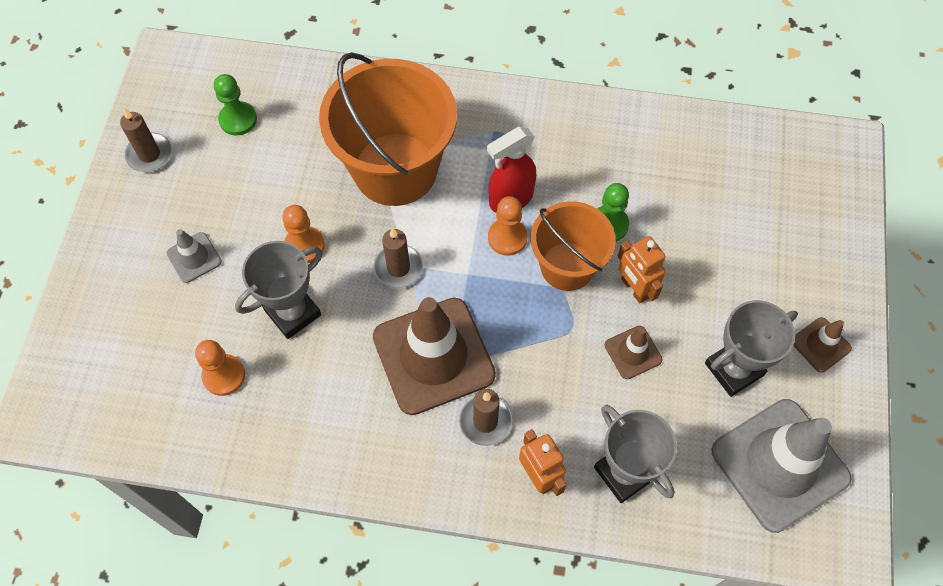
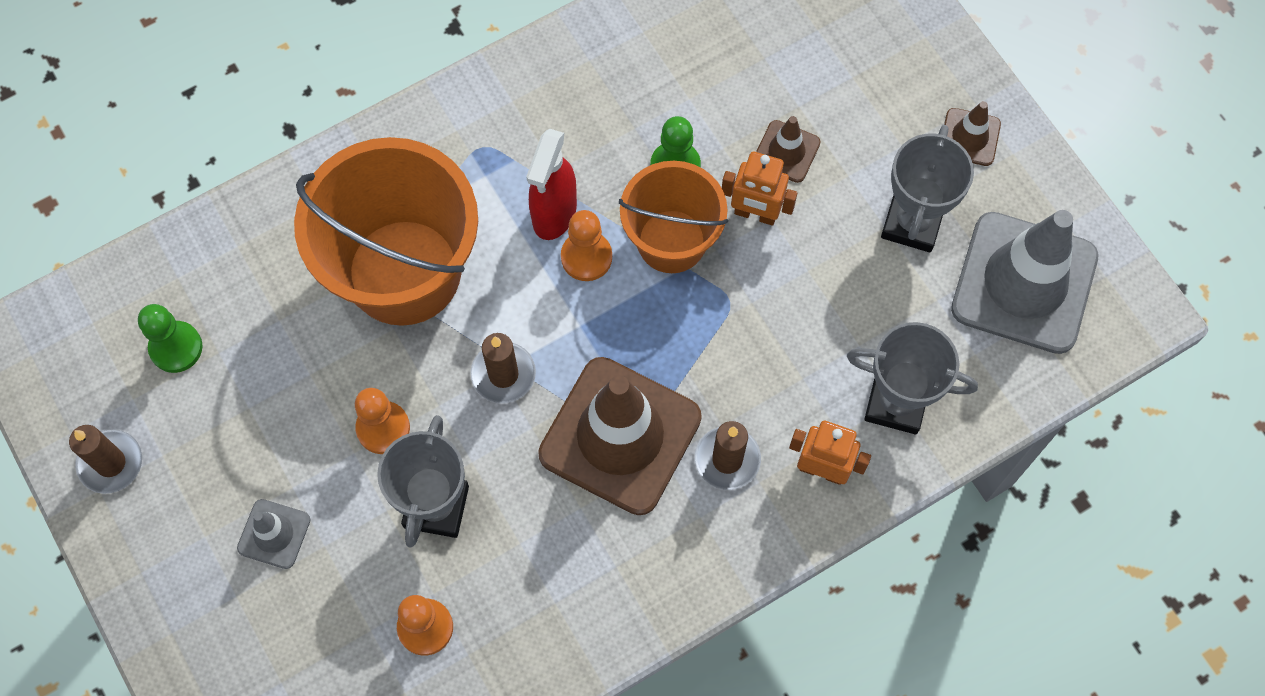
camera: 40 degrees left, 5 degrees up
(633, 352) = (807, 280): brown traffic cone -> brown traffic cone (786, 151)

